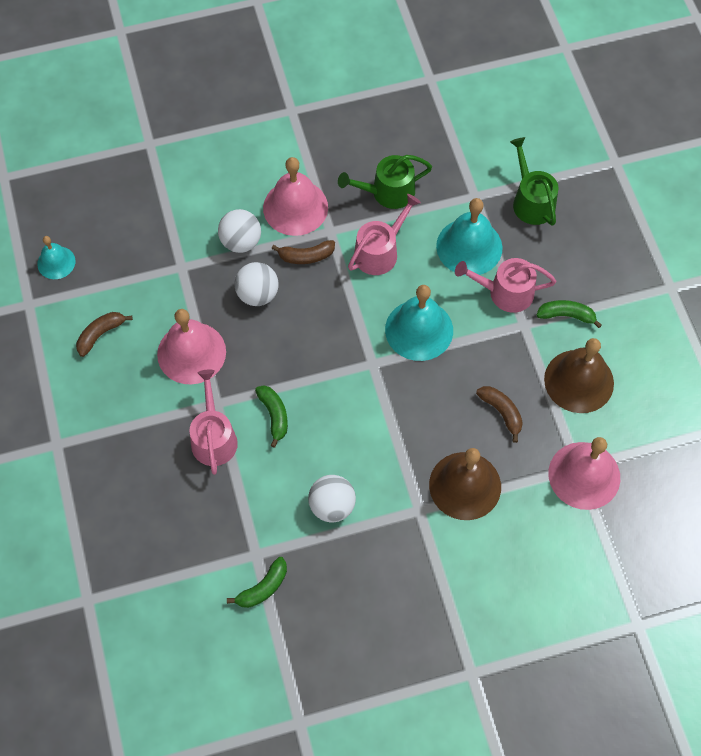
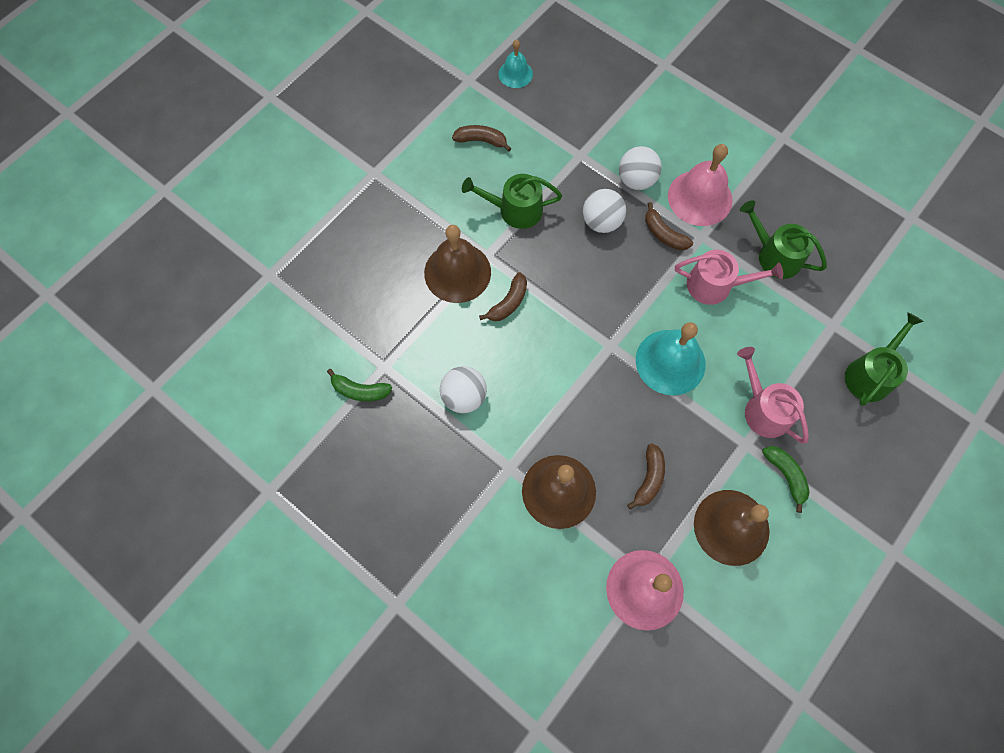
camera: 55 degrees right, 5 degrees up
(191, 353) = (515, 210): pink bell -> green watering can
(213, 437) = (457, 272): pink watering can -> brown bell
(274, 415) = (508, 303): green banana -> brown banana
(469, 247) = (781, 351): turquoise bell -> none

